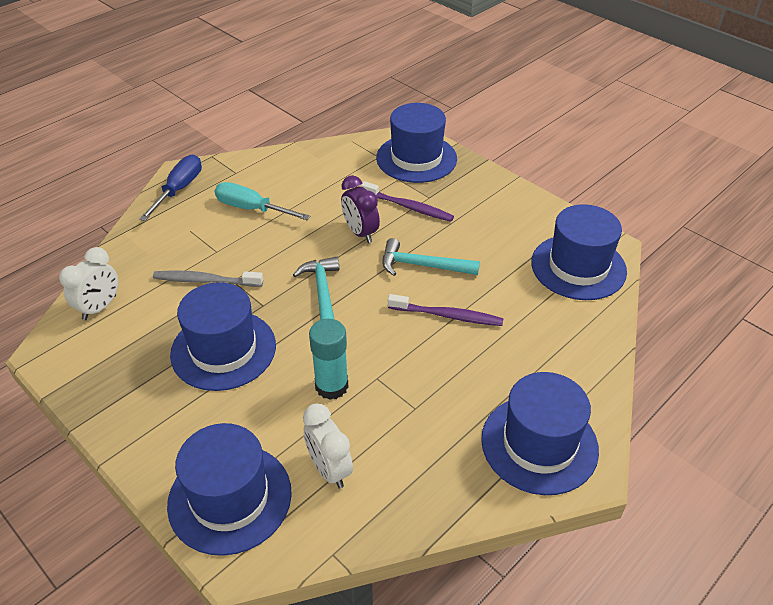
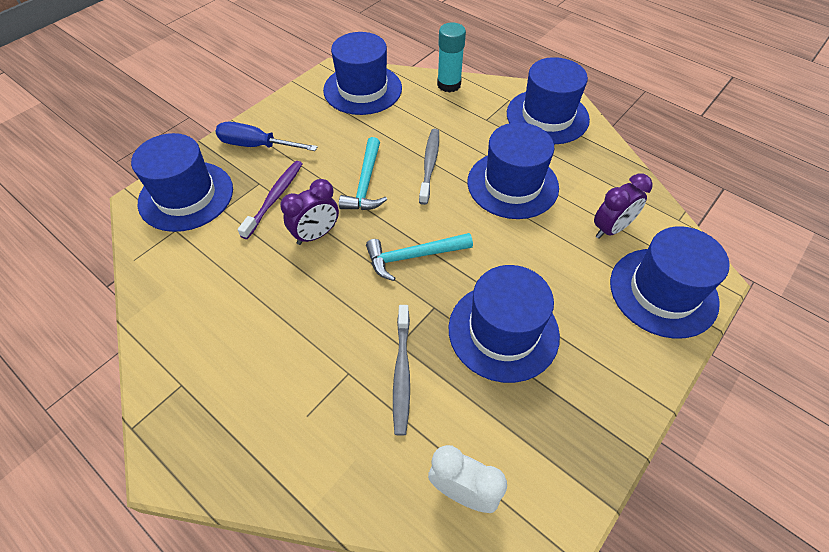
camera: 95 degrees left, 10 degrees up
(179, 189) = (211, 454): blue screwdriver -> blue screwdriver (256, 145)
(251, 208) = (265, 349): turquoise screwdriver -> none
(329, 469) = (610, 229): white clock -> purple clock
(331, 386) = (527, 236): turquoise glue stick -> turquoise glue stick (449, 85)
(411, 385) = (512, 184): none -> blue hat
(447, 316) = (429, 165): purple toothbrush -> grey toothbrush

